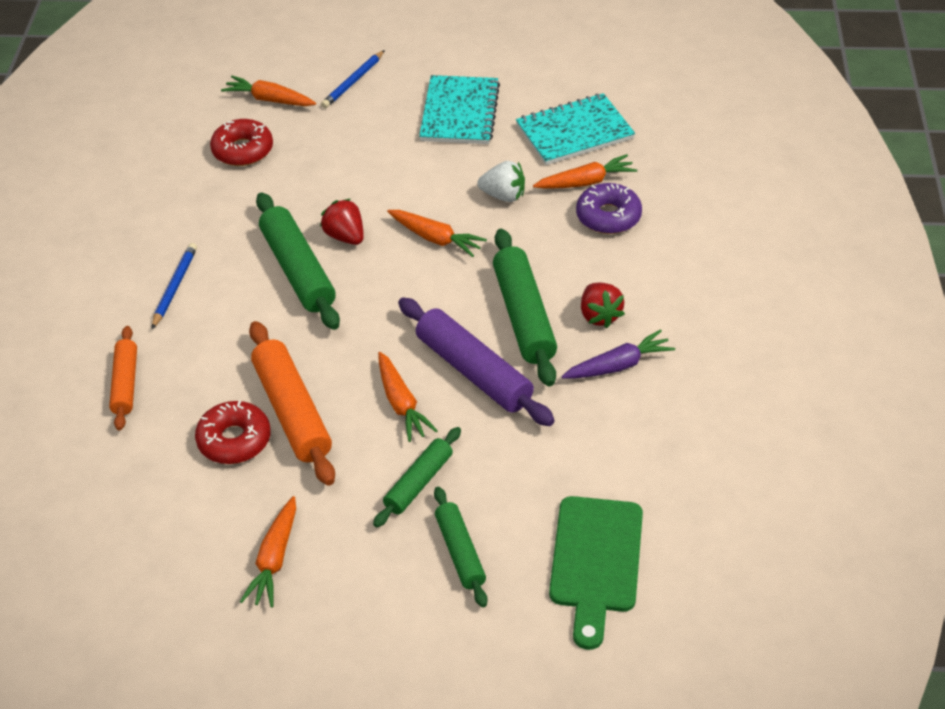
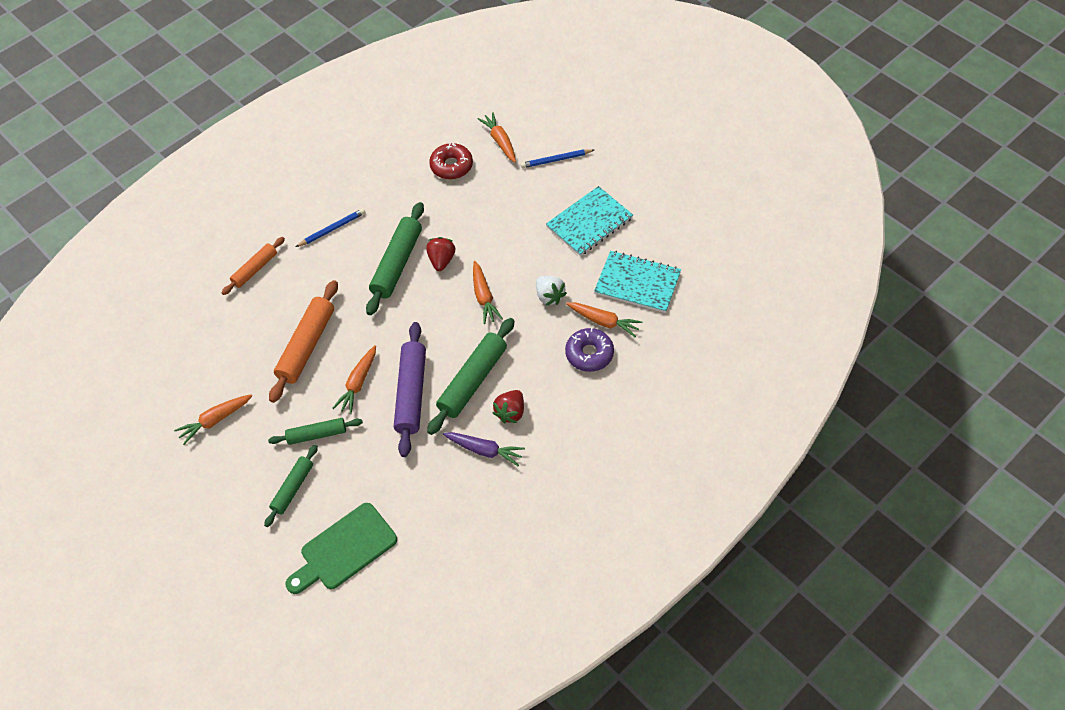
camera: 45 degrees right, 10 degrees up
(234, 440) = (266, 340): red donut -> none

